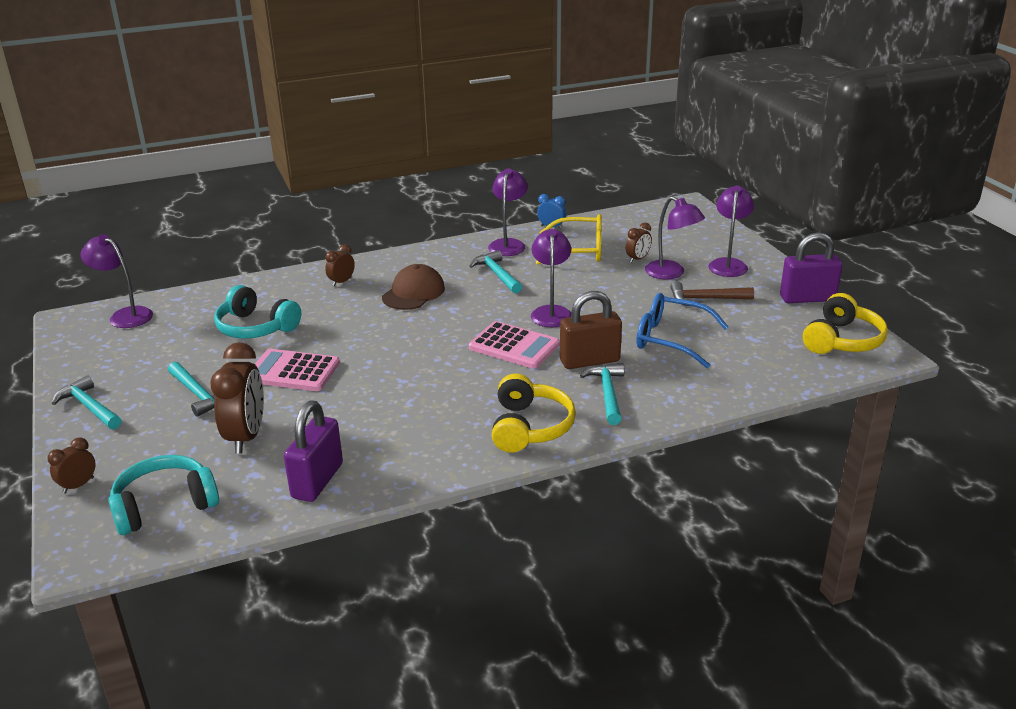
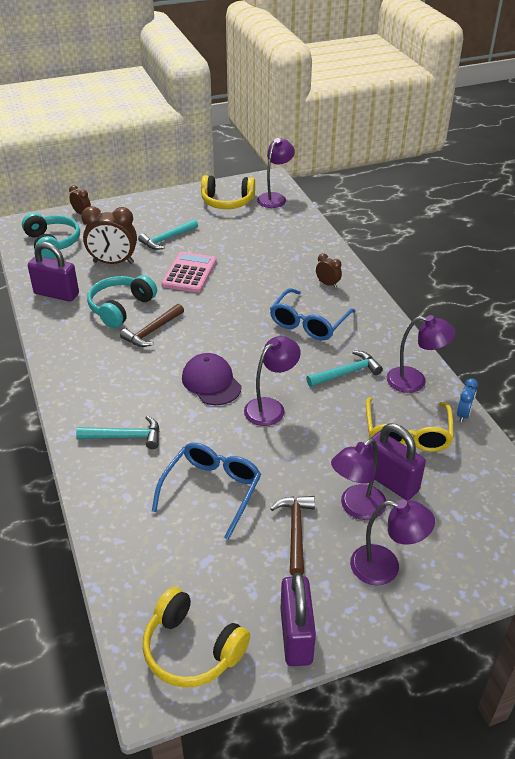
camera: 90 degrees right, 10 degrees up
(89, 407) = (161, 204): turquoise hammer -> none
(256, 327) = (254, 251): turquoise headphones -> turquoise headphones (120, 308)
(413, 293) = (309, 323): brown cap -> blue glasses
(417, 390) = (152, 331): none -> brown hammer
(514, 346) = (211, 382): pink calculator -> purple cap
(529, 427) = (88, 389): yellow headphones -> yellow headphones (227, 202)
(551, 312) = (271, 407): purple lamp -> purple lamp turned 45 degrees counterclockwise
(589, 361) = (180, 428): brown padlock -> none
(637, 259) = (390, 481): brown clock -> purple padlock

